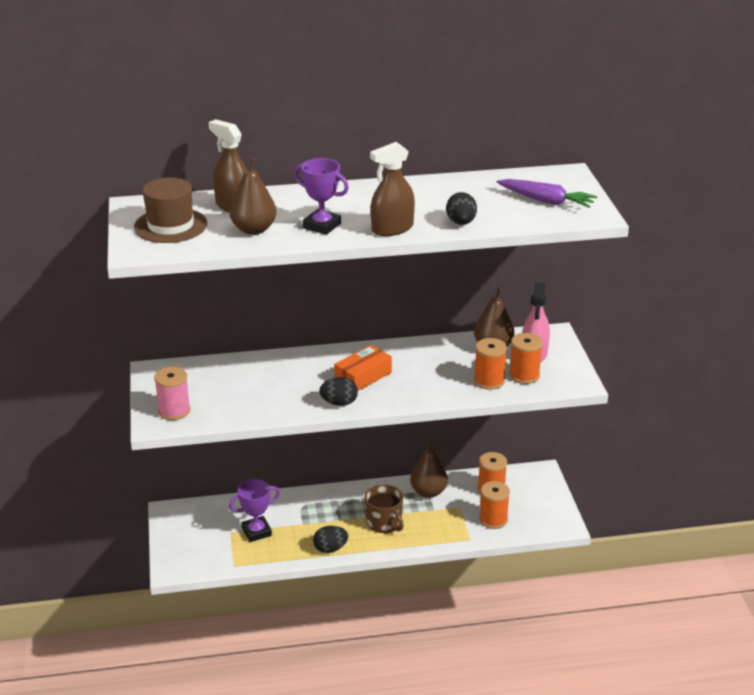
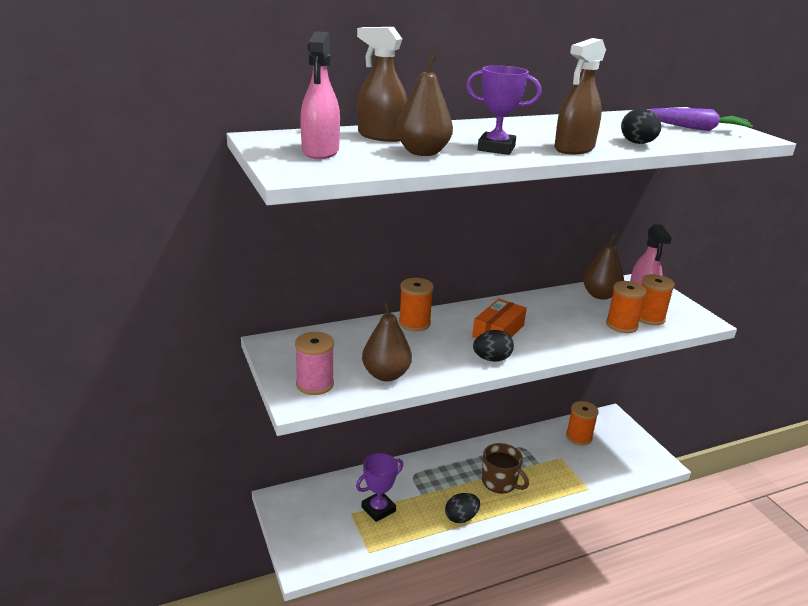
camera: 15 degrees left, 5 degrees down
(170, 225) = (320, 151): brown hat -> pink spray bottle
(428, 492) = (525, 446): brown pear -> brown pear (386, 375)
(493, 519) = (597, 466): orange spool -> orange spool (414, 323)

